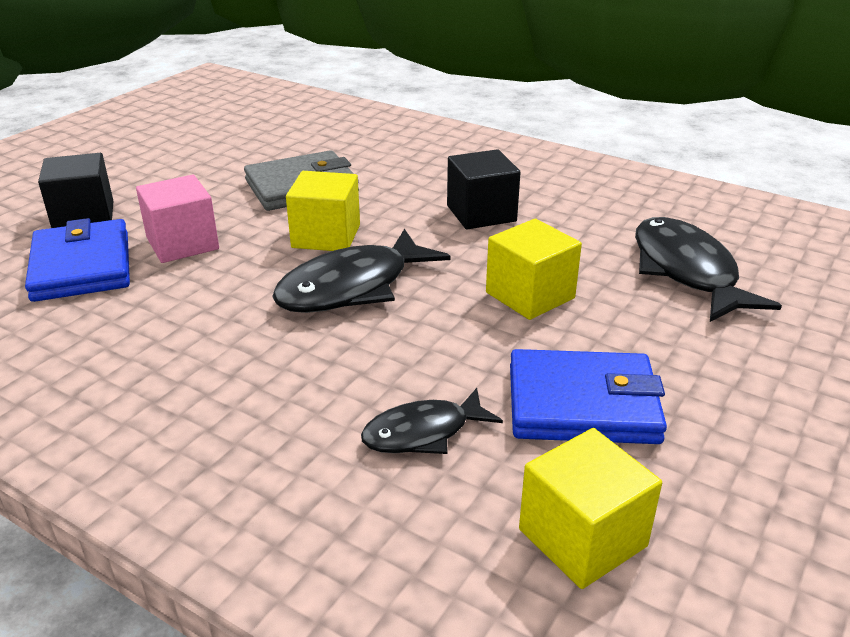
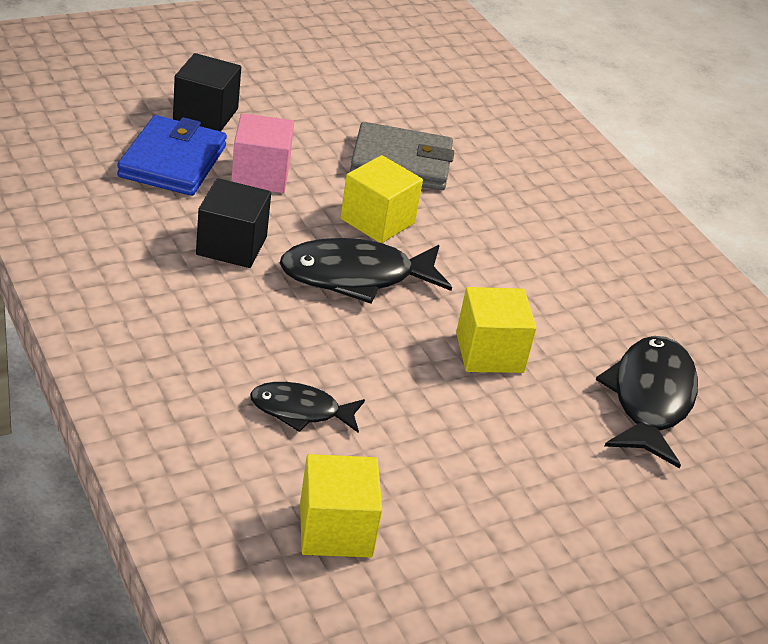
camera: 25 degrees right, 5 degrees up
(481, 213) = (530, 260): black cube -> black cube (231, 245)
(582, 404) = (434, 452): blue wallet -> none

